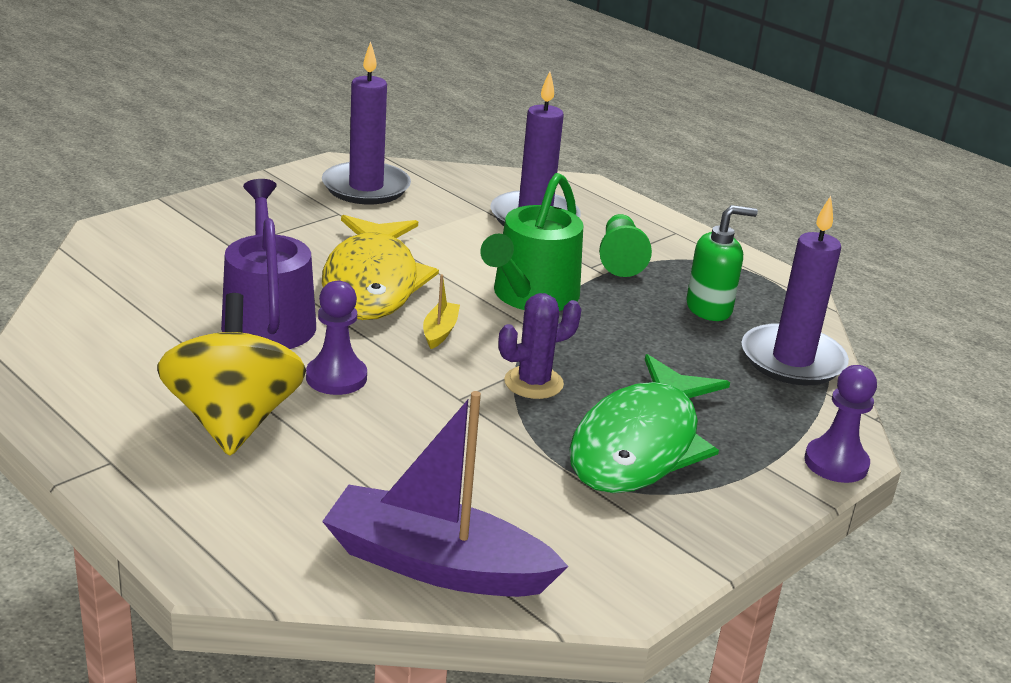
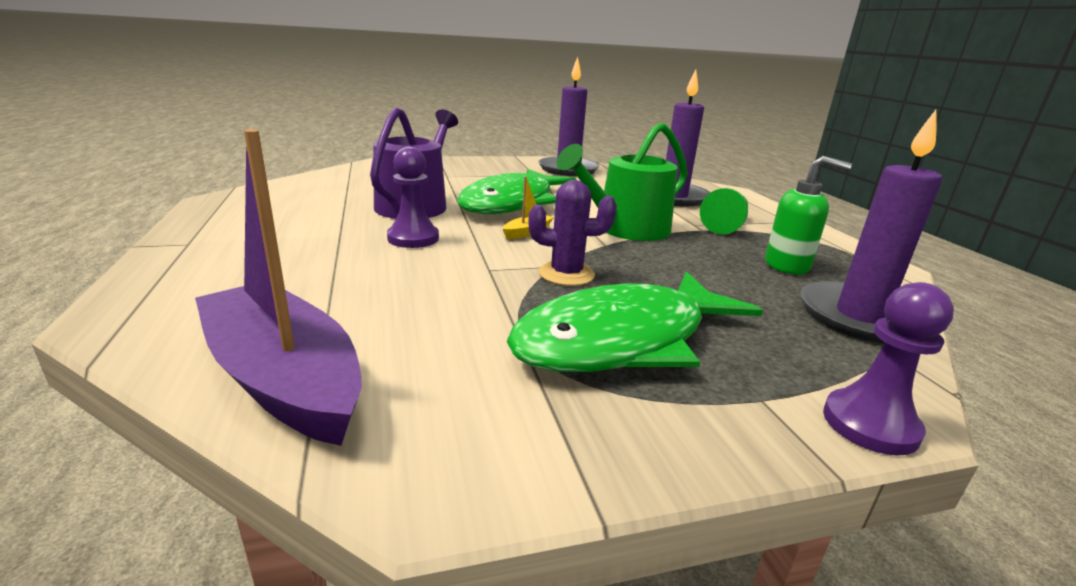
camera: 30 degrees right, 5 degrees down
(233, 421) = (303, 243): yellow spinning top -> none
(372, 283) = (512, 203): yellow fish -> green fish

